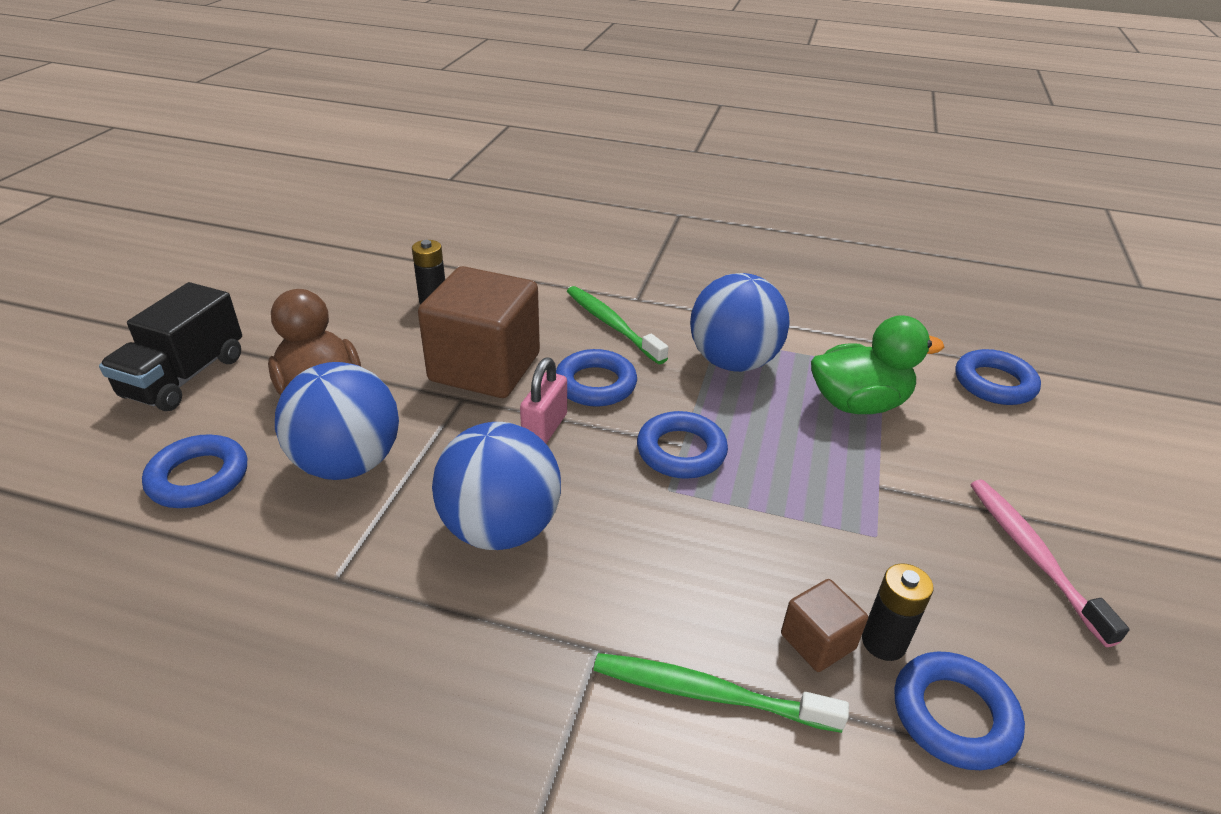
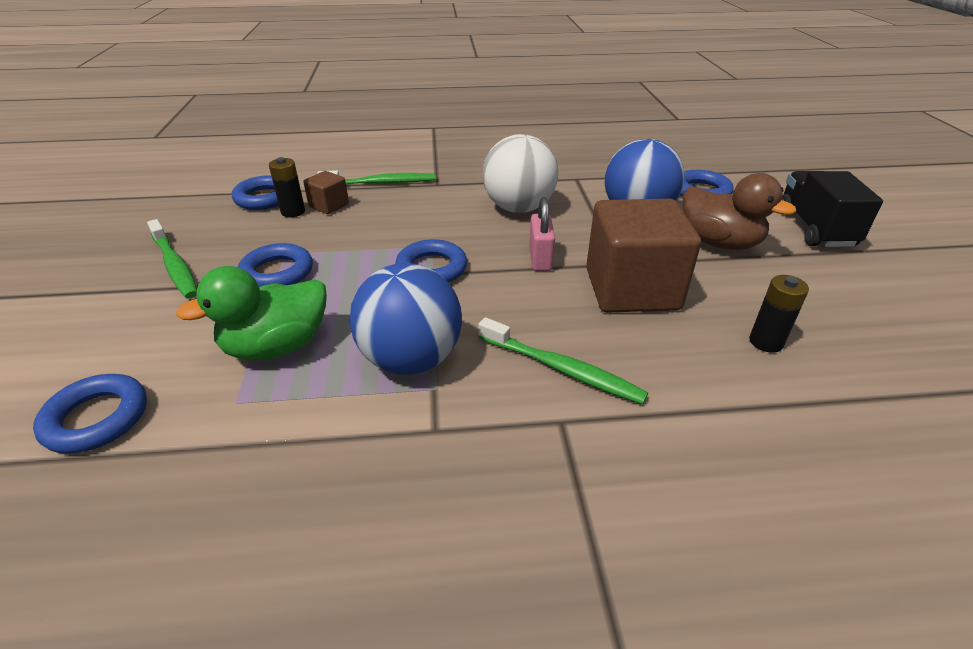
camera: 160 degrees right, 0 degrees up
(500, 528) = (518, 208): blue ball -> white ball
(595, 384) = (529, 300): blue ring -> blue ring (277, 273)
(1033, 555) = (175, 266): pink toothbrush -> green toothbrush

